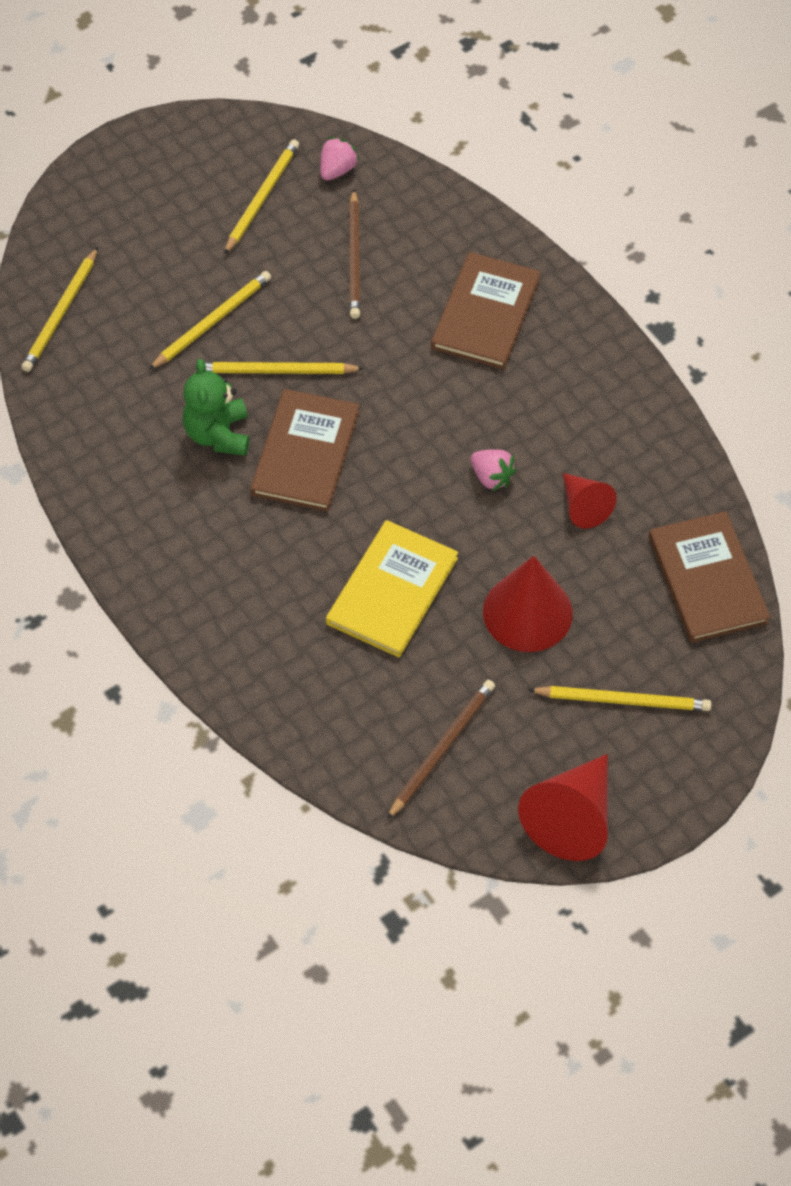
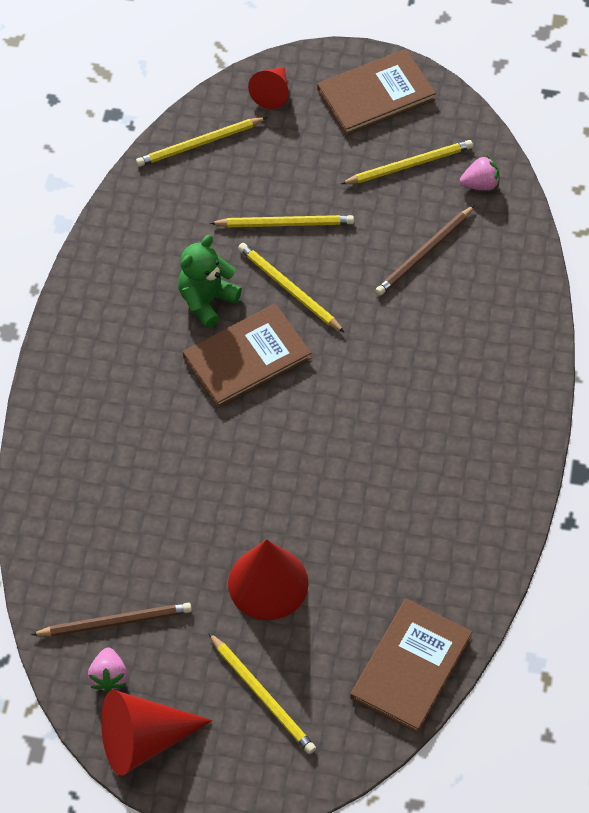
camera: 45 degrees right, 0 degrees up
(392, 591) = (199, 493): yellow book -> none
(485, 313) = (469, 361): brown book -> brown book (376, 94)
(491, 477) = (347, 474): pink strawberry -> pink strawberry (109, 676)
(583, 506) = (384, 546): red cone -> red cone (272, 93)

